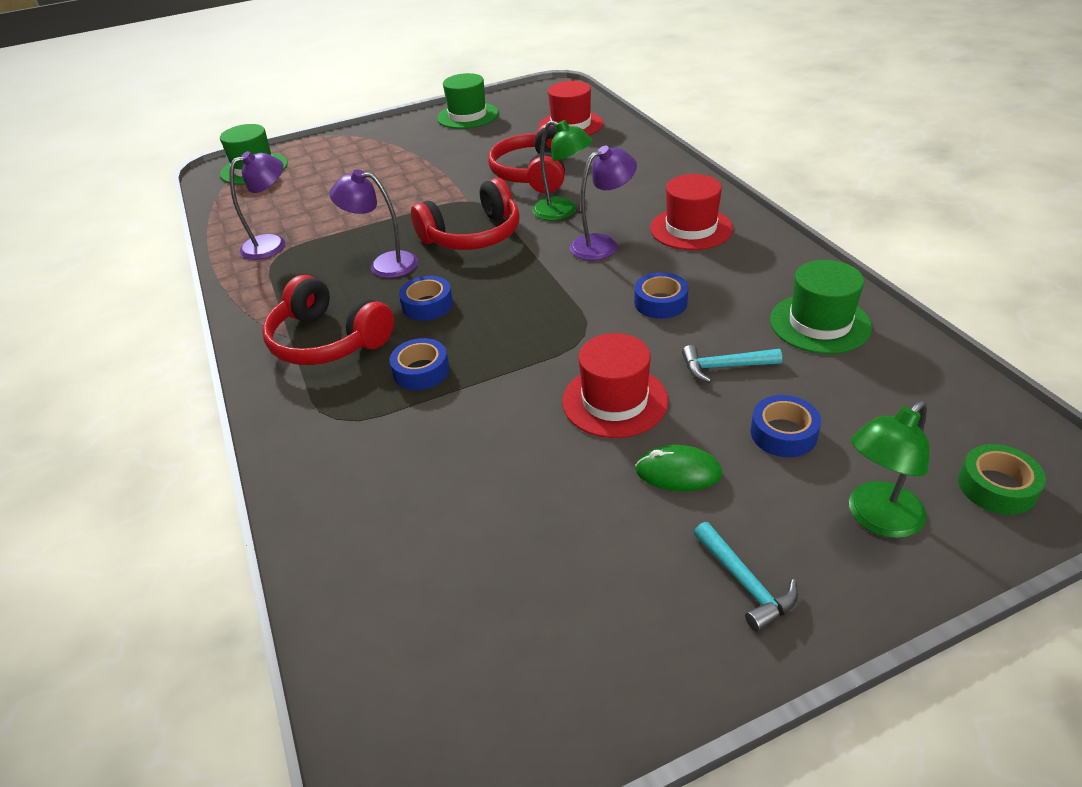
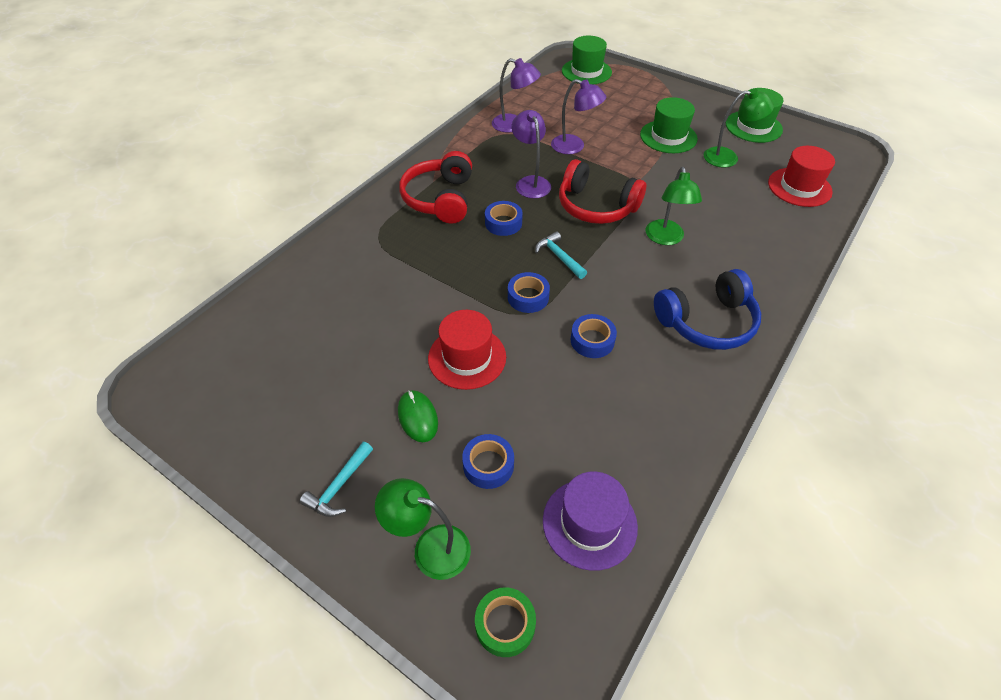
camera: 55 degrees right, 10 degrees up
(421, 371) = (438, 252): blue tape -> blue tape (528, 297)
(492, 142) = (728, 157): none -> green lamp
(534, 174) = (704, 200): red headphones -> none
(602, 244) = (641, 278): purple lamp -> purple lamp (574, 147)
(691, 228) = (707, 322): red hat -> blue headphones
(724, 367) = (541, 405): turquoise hammer -> turquoise hammer (559, 257)
(819, 323) = (637, 450): green hat -> green hat (668, 137)
(893, 384) = (589, 523): none -> purple hat

